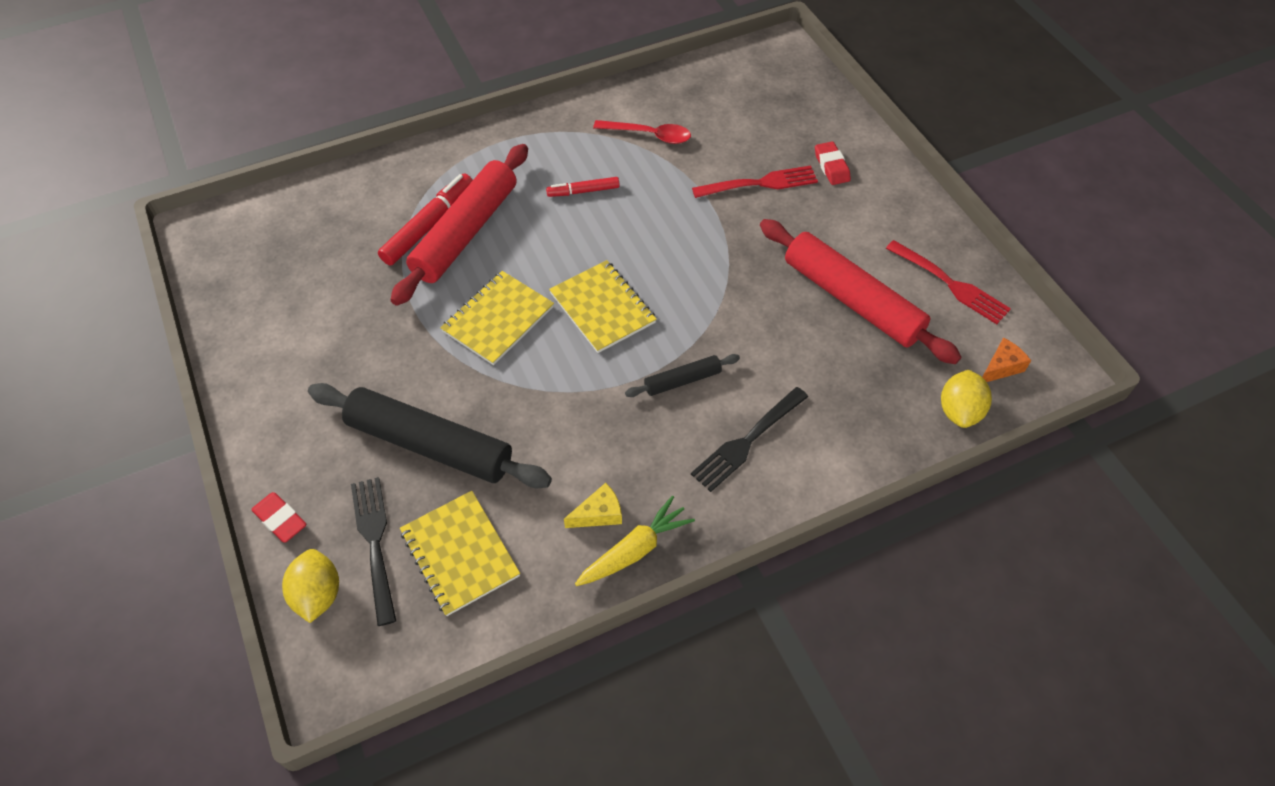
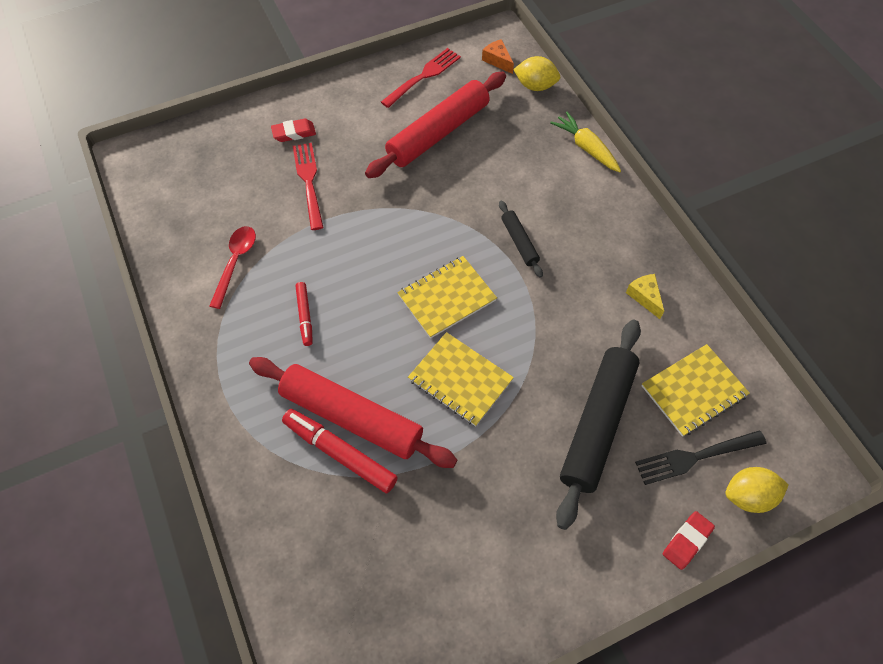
camera: 90 degrees left, 5 degrees up
(635, 550) = (670, 274): yellow carrot -> yellow carrot (586, 148)
(748, 440) = (570, 203): black fork -> none

